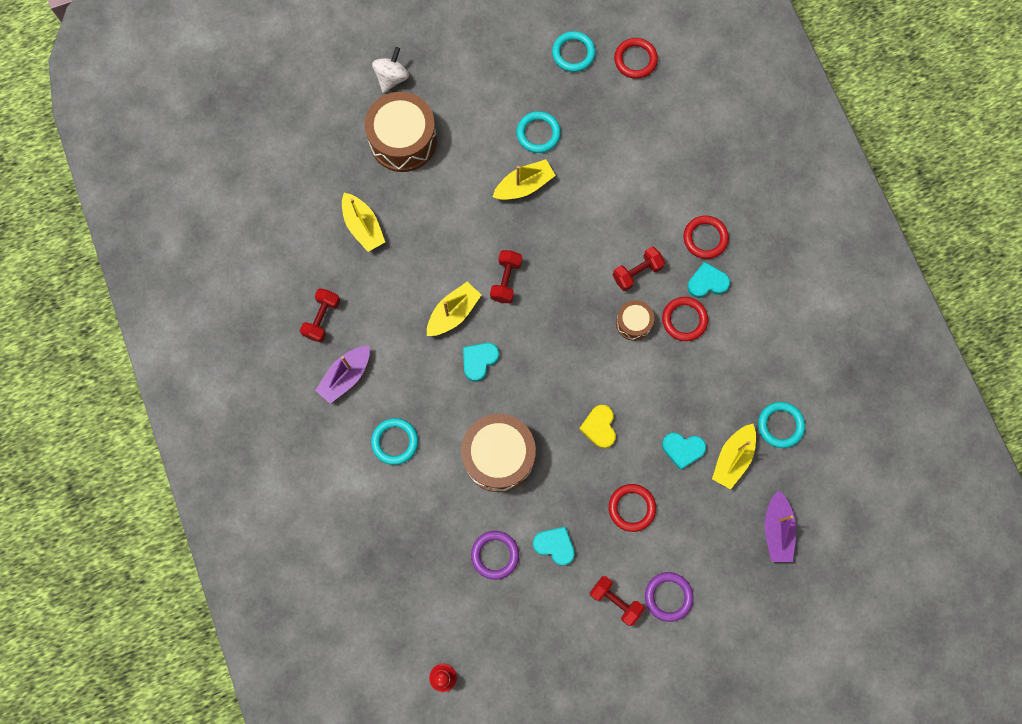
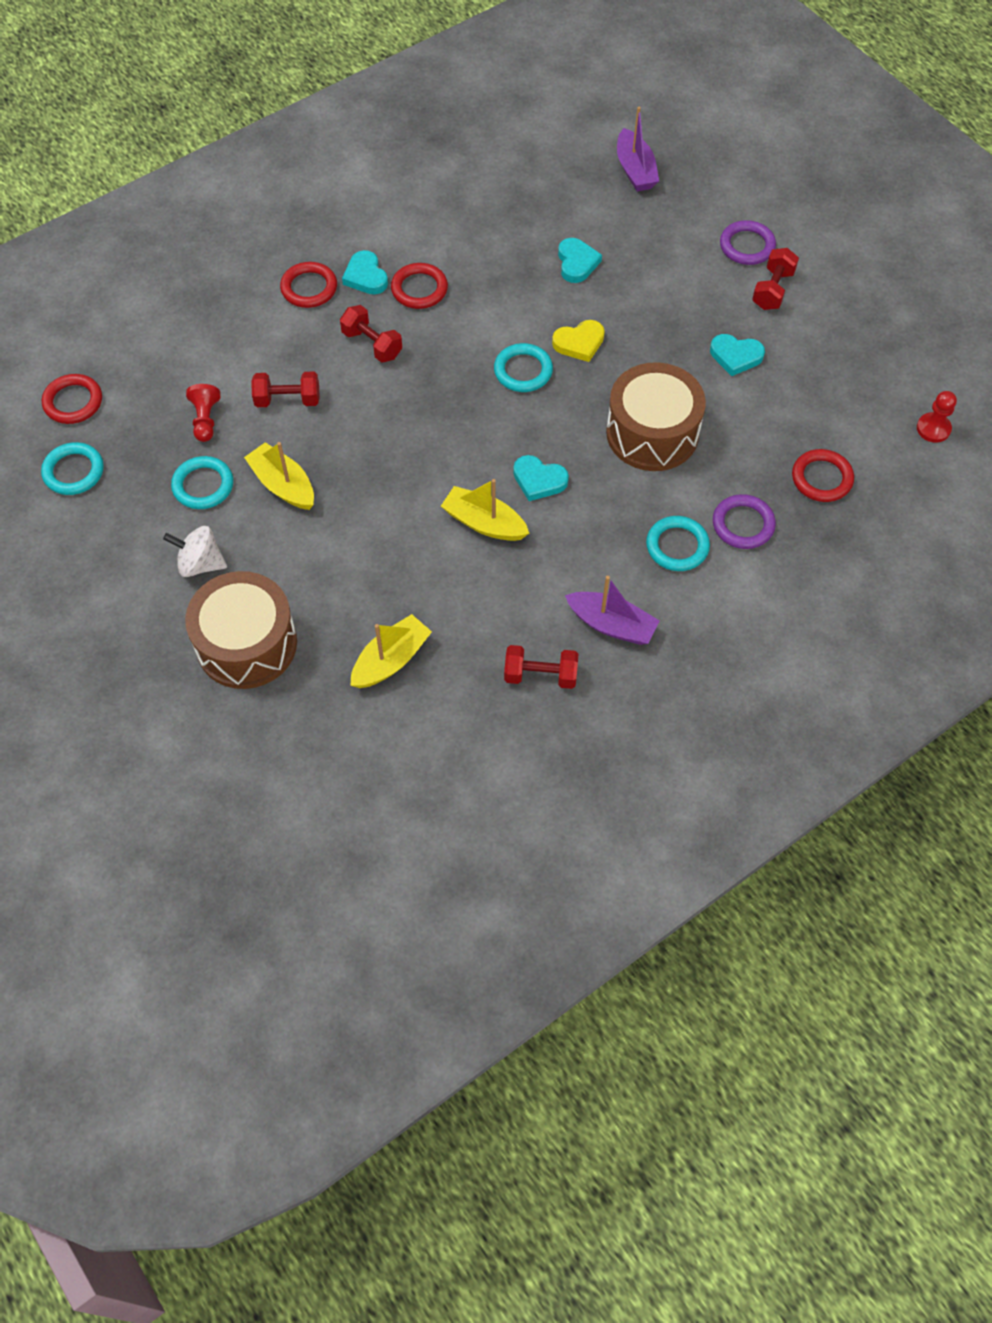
camera: 105 degrees left, 15 degrees down
(392, 78) = (149, 683): white spinning top -> white spinning top (200, 564)
(495, 555) = (772, 410): purple ring -> purple ring (743, 524)
(506, 280) = (422, 476): red dumbbell -> red dumbbell (288, 400)
(555, 545) = (735, 356): turquoise heart -> turquoise heart turned 90 degrees counterclockwise
(596, 144) = (205, 420): none -> red pawn
(631, 508) = (662, 295): red ring -> red ring (821, 478)
(633, 323) = (438, 335): brown drum -> none
(733, 458) = (570, 219): yellow boat -> none
(777, 530) = (635, 170): purple boat -> purple boat turned 90 degrees clockwise
(780, 425) = (517, 185): turquoise ring -> turquoise ring (523, 371)

